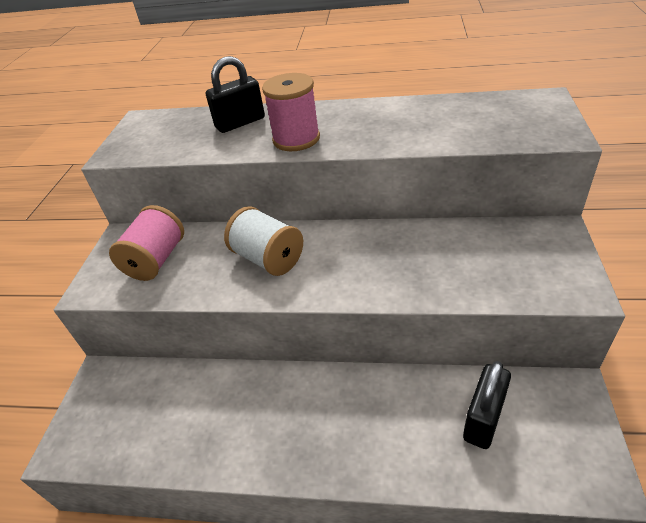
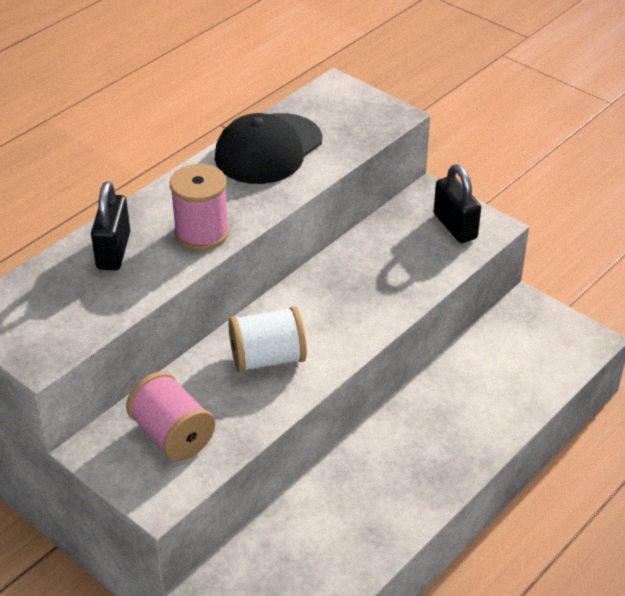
camera: 60 degrees left, 0 degrees up
(424, 114) = (268, 149): none -> black cap
(483, 419) = (504, 362): black padlock -> black padlock (455, 226)

